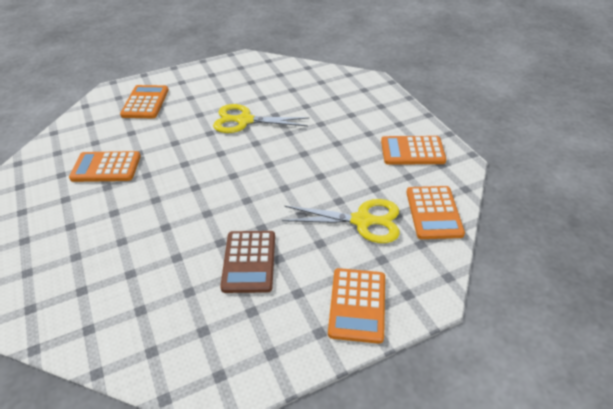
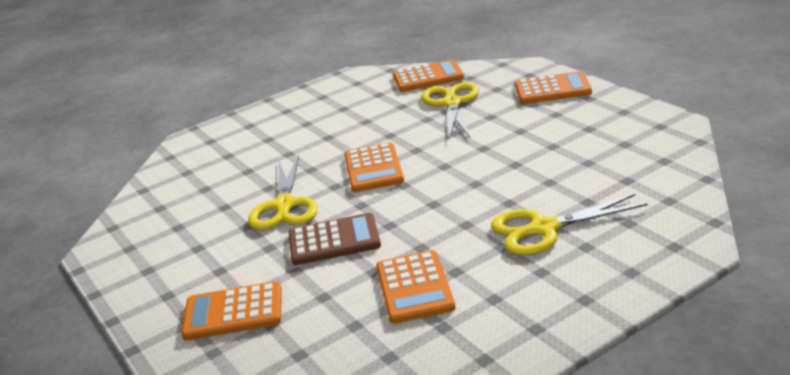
camera: 95 degrees left, 15 degrees down
(115, 238) = (543, 229): none -> yellow scissors
(249, 261) = (532, 143): brown calculator -> brown calculator (334, 240)
(412, 151) = (337, 97): orange calculator -> orange calculator (373, 168)

